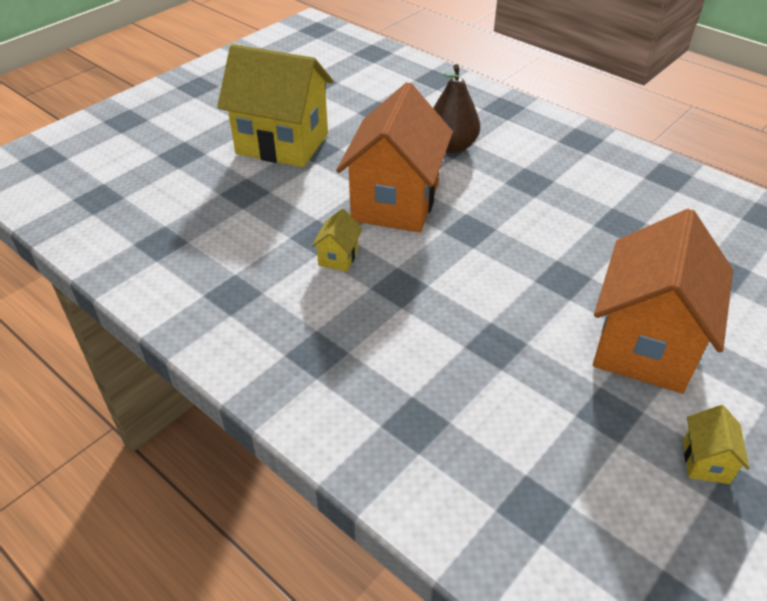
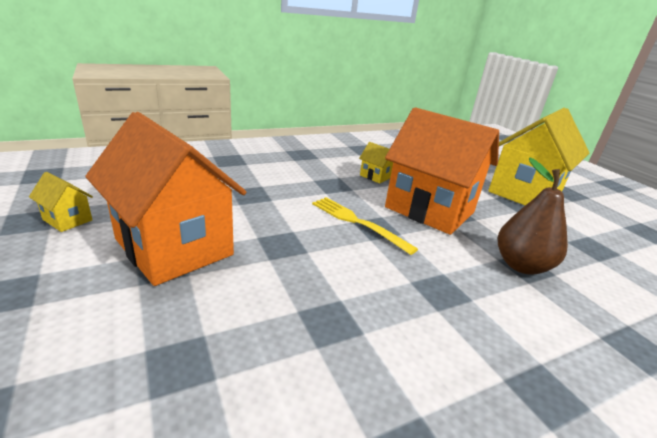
camera: 110 degrees right, 15 degrees down
(473, 243) = (357, 222): none -> yellow fork

